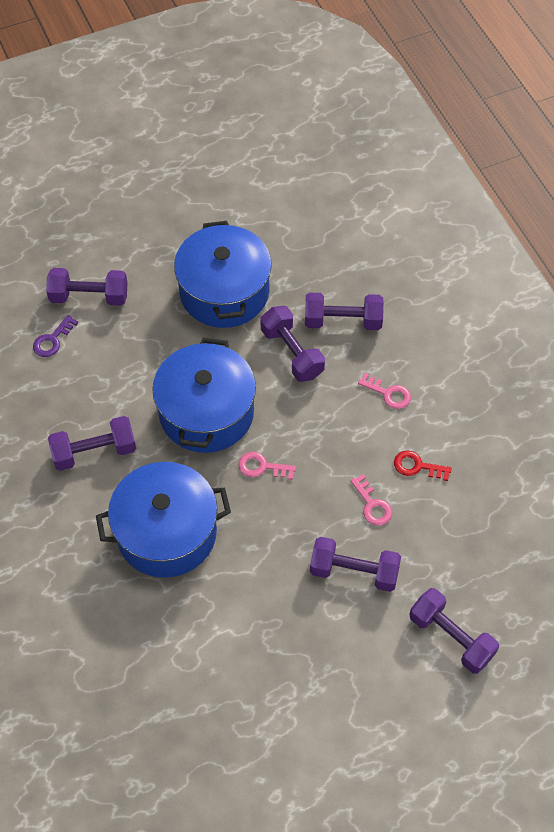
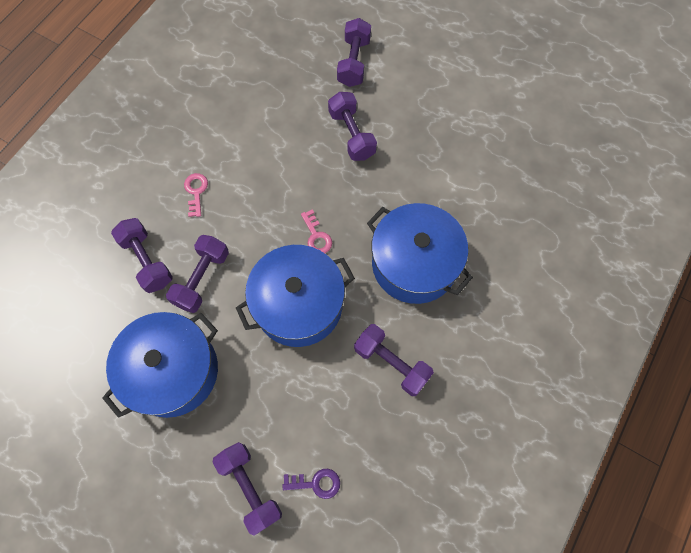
camera: 125 degrees left, 10 degrees up
(372, 505) = (295, 151): pink key -> none
(417, 466) = (245, 142): red key -> none

